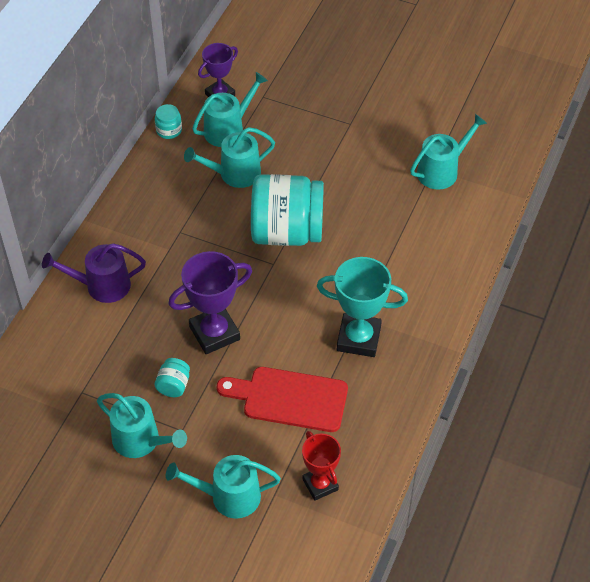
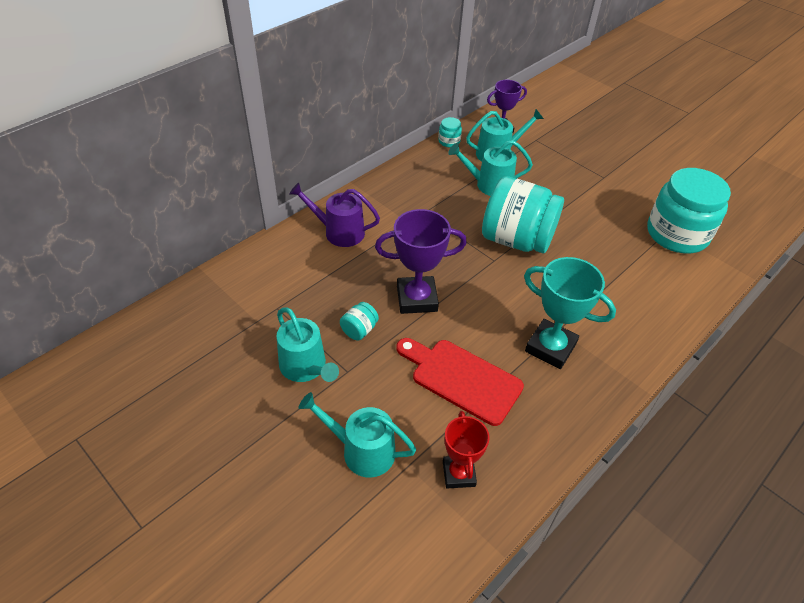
camera: 20 degrees right, 5 degrees down
(441, 171) = (677, 234): turquoise watering can -> turquoise jar

